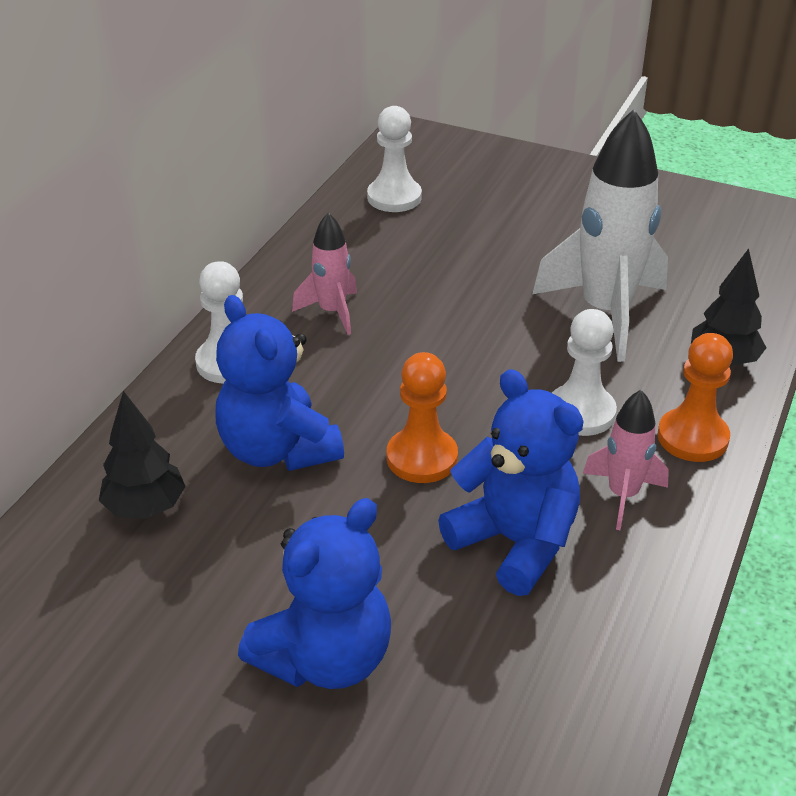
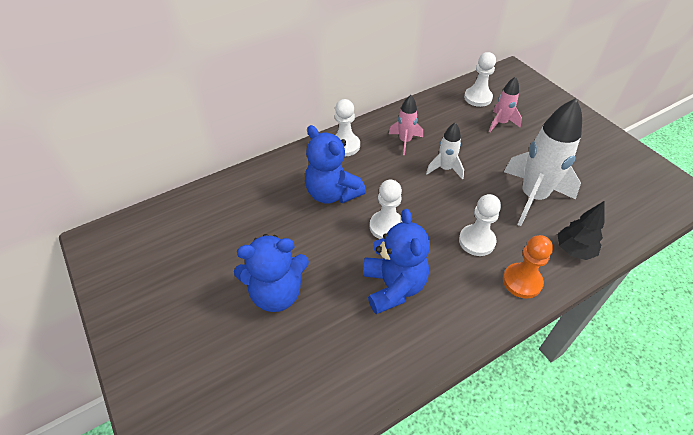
camera: 35 degrees right, 10 degrees up
(145, 508) = (265, 193): black tree -> none
(277, 450) = (332, 193): blue teddy bear -> blue teddy bear turned 45 degrees counterclockwise
(422, 458) = (387, 226): orange pawn -> white pawn
(438, 328) = (445, 169): none -> white rocket
(623, 495) = (461, 291): pink rocket -> pink rocket (501, 123)

